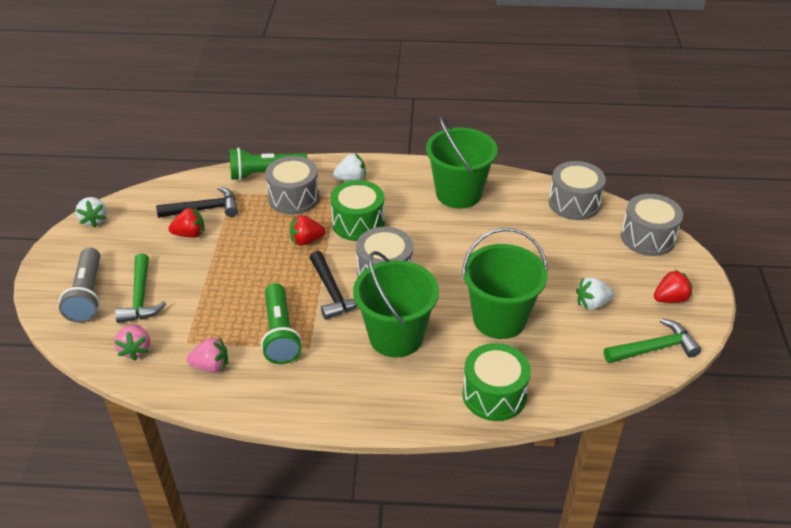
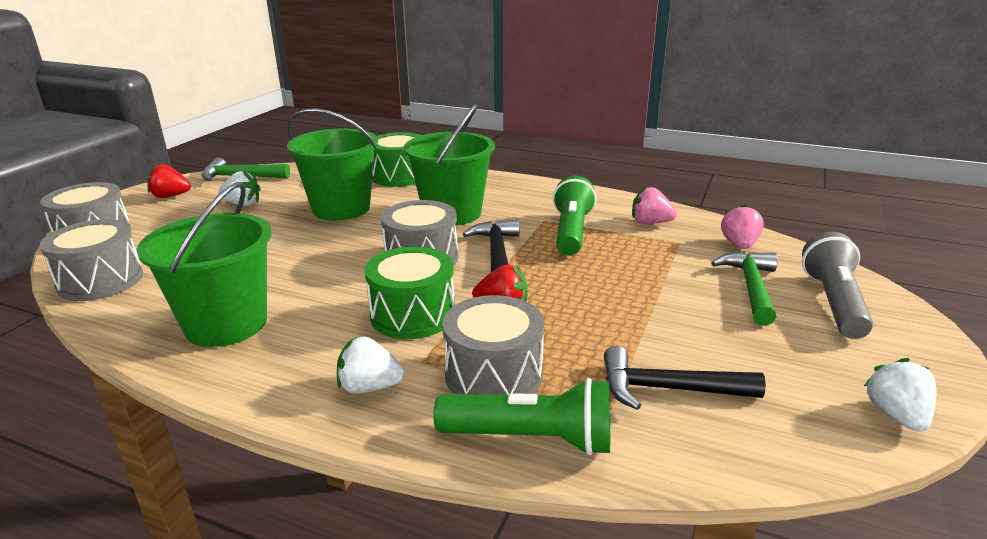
camera: 160 degrees left, 15 degrees down
(190, 234) = (691, 351): red strawberry -> none

